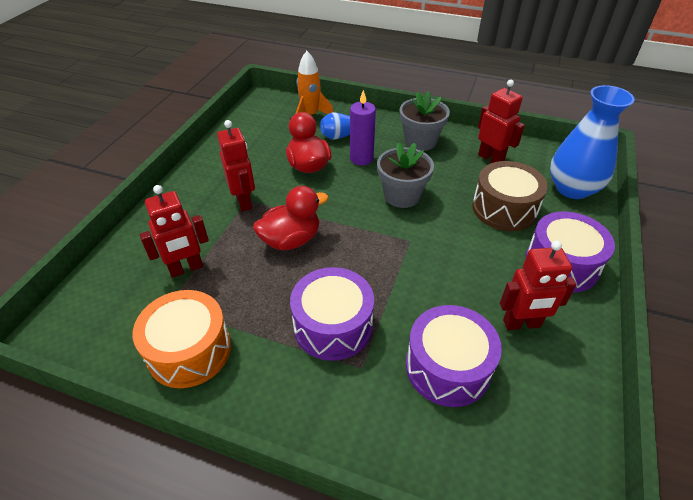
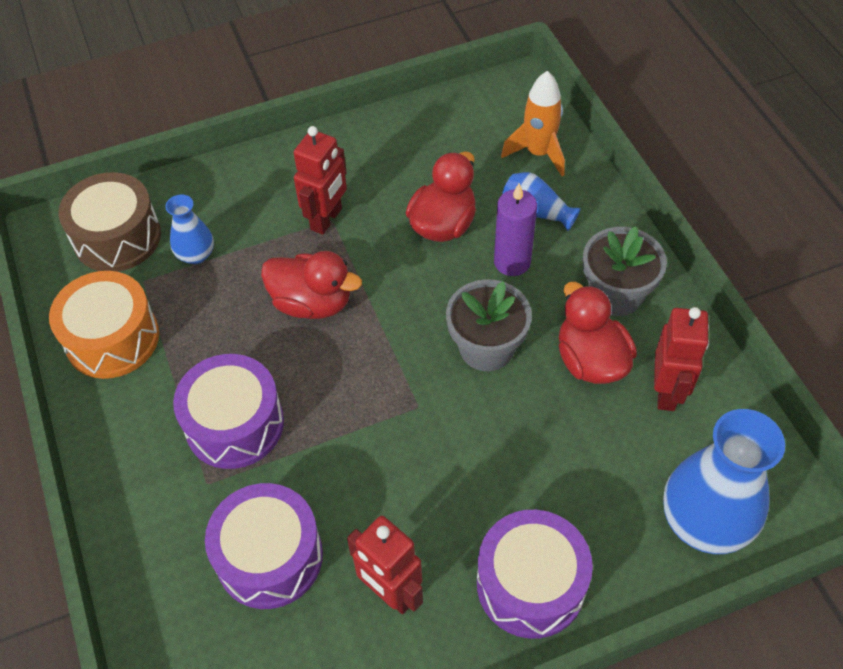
camera: 50 degrees right, 10 degrees up
(186, 268) = (196, 255): red robot -> blue vase
(448, 169) = (590, 360): none -> red duck
(504, 209) = (575, 466): brown drum -> brown drum (117, 237)

